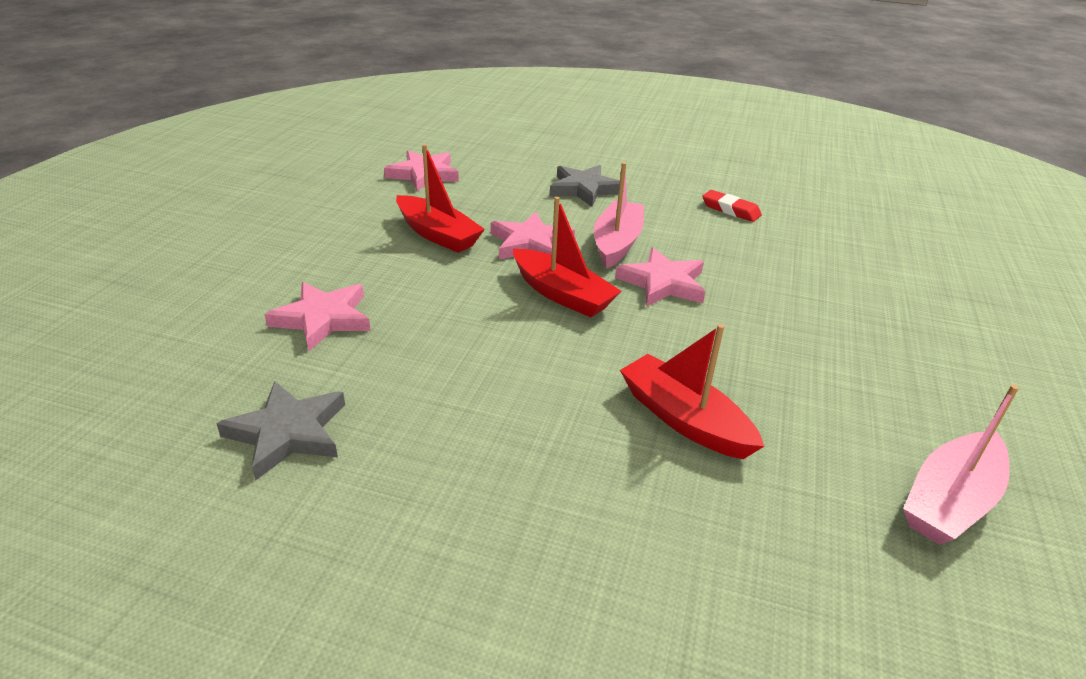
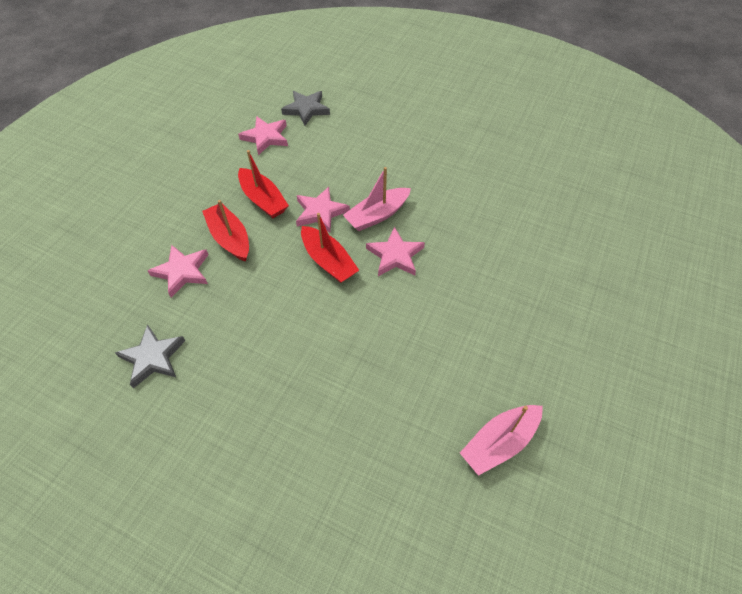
camera: 10 degrees right, 20 degrees up
(584, 189) = (371, 158): grey star -> grey star (306, 109)
(617, 243) = (377, 215): pink boat -> pink boat turned 150 degrees counterclockwise
(684, 419) = (370, 369): red boat -> red boat (230, 238)
(730, 210) = (467, 185): red eraser -> none

